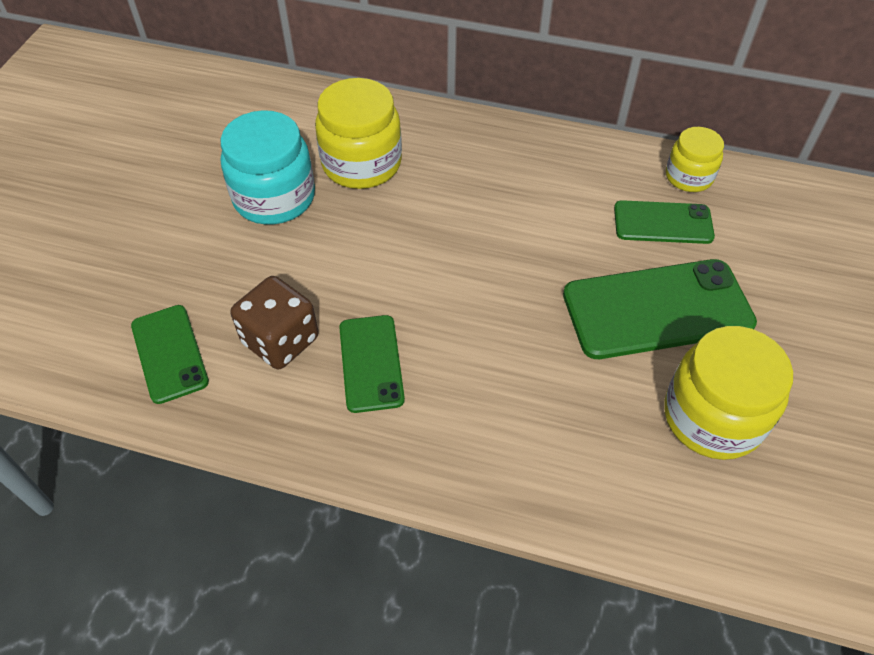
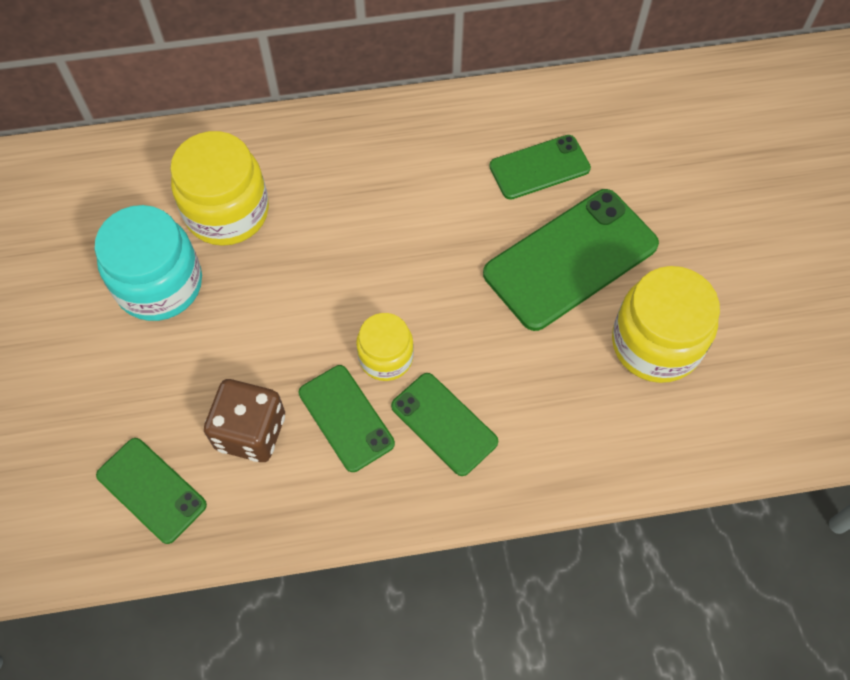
camera: 25 degrees left, 10 degrees up
(460, 405) = (444, 424): none -> green phone
(688, 177) = (542, 108): yellow jar -> yellow jar (386, 357)

